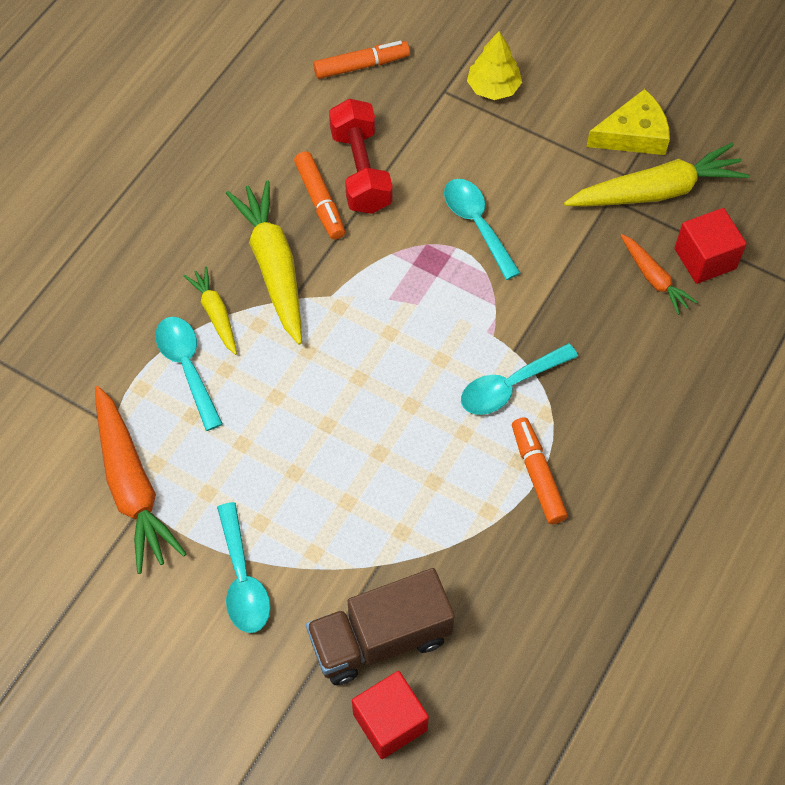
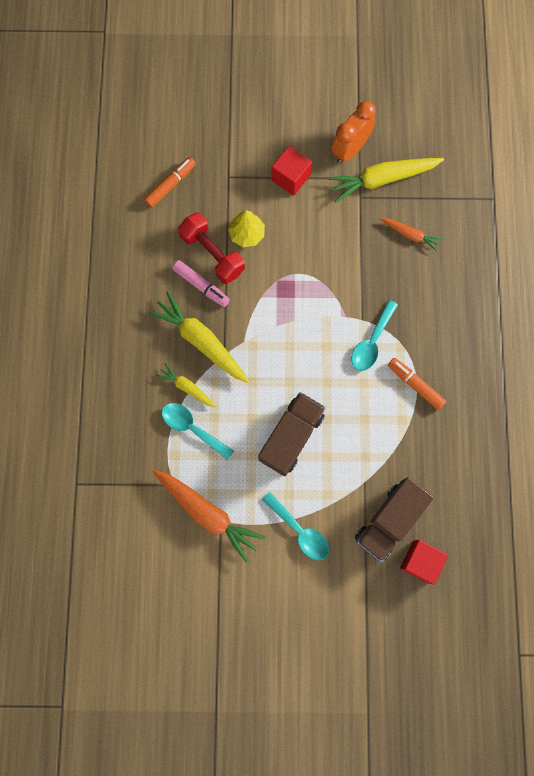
camera: 30 degrees left, 15 degrees up
(314, 450) = (291, 437): none -> brown truck
(320, 201) = (201, 286): orange marker -> pink marker
(477, 224) = (297, 253): turquoise spoon -> none
(493, 87) = (255, 160): yellow tree -> yellow tree (247, 234)
(633, 134) = (350, 150): yellow cheese -> orange clock
(656, 191) = (382, 180): yellow carrot -> yellow carrot turned 150 degrees counterclockwise
(705, 258) = (430, 208): red cube -> red cube (290, 178)

